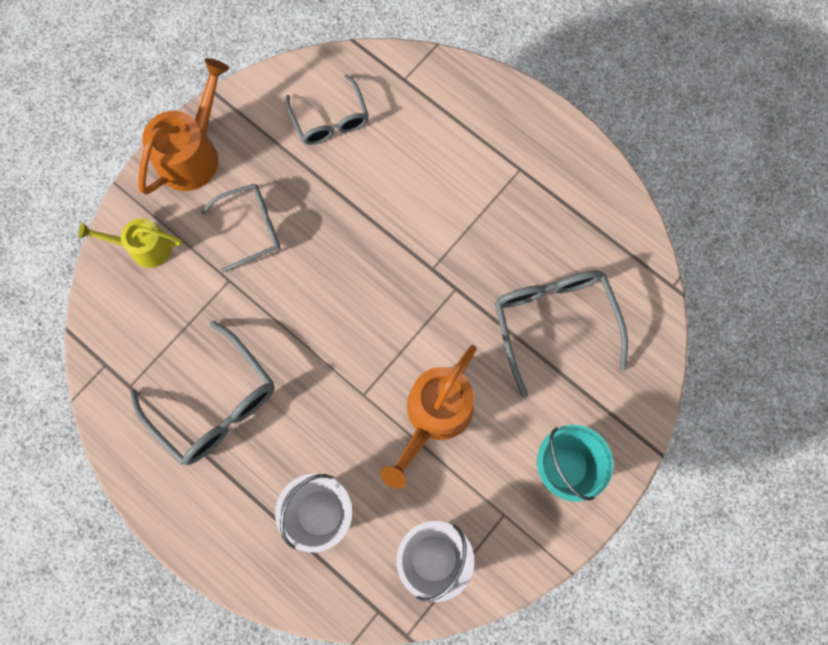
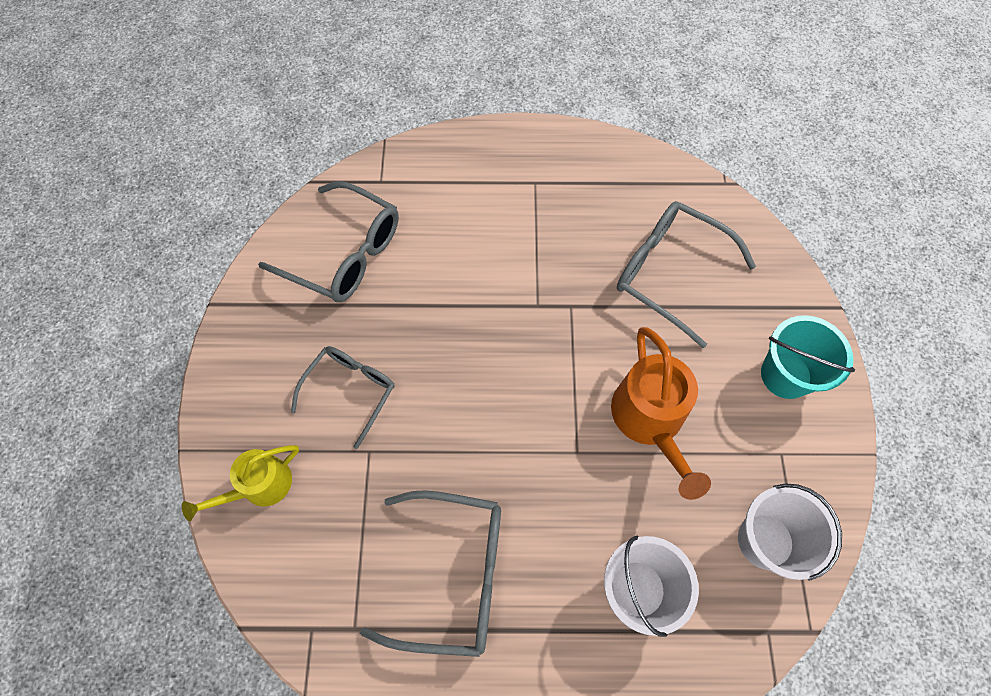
camera: 40 degrees left, 10 degrees down
(192, 153) = (239, 368): orange watering can -> none
(330, 120) = (344, 253): grey glasses -> grey glasses, size x1.52

